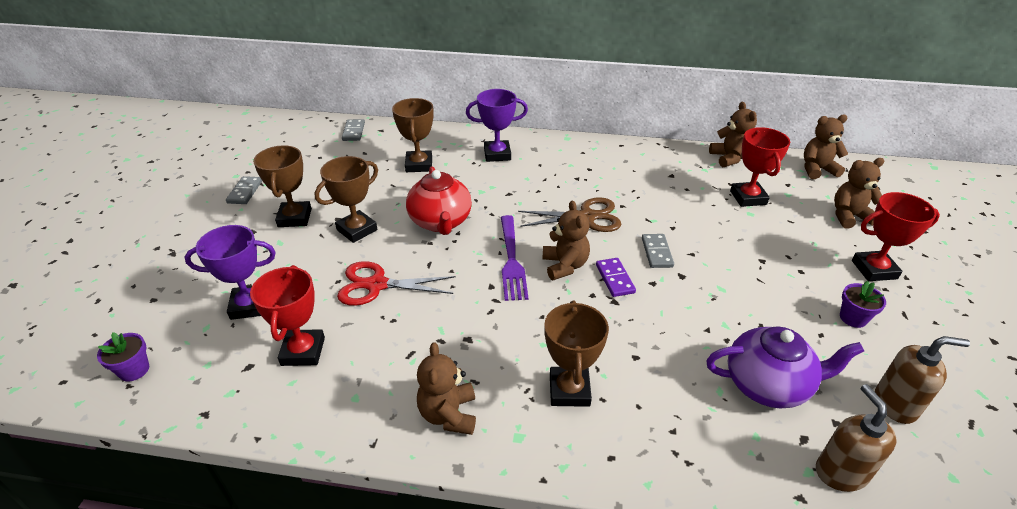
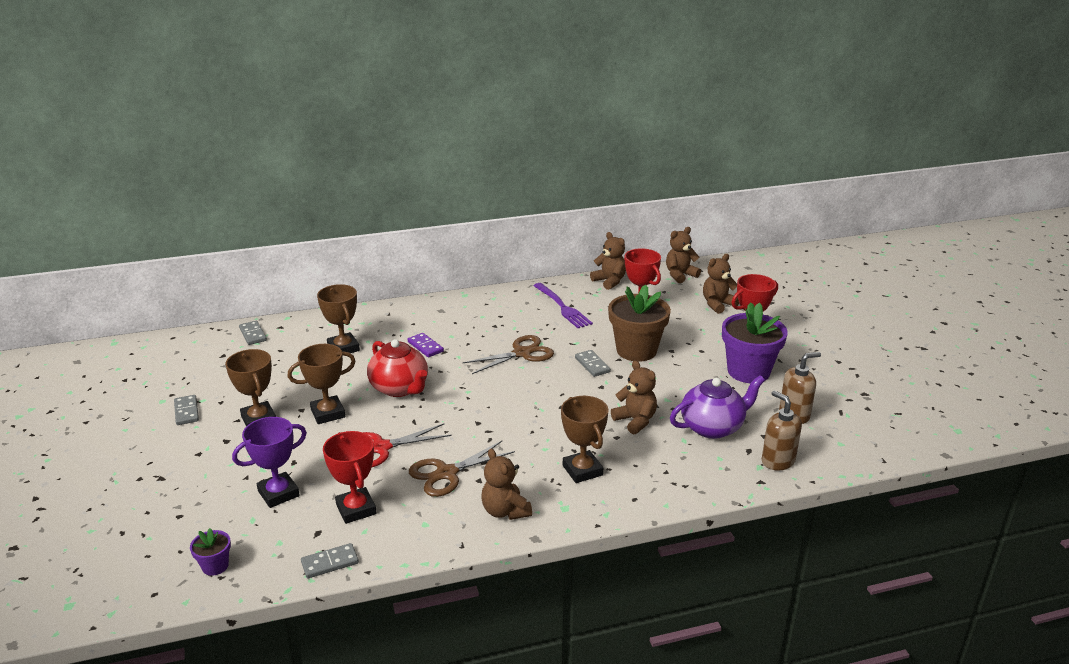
camera: 25 degrees left, 10 degrees down
(231, 410) = (330, 563): none -> grey domino
(357, 230) = (328, 413): brown trophy -> brown trophy turned 45 degrees clockwise
(419, 339) = (447, 473): none -> brown scissors
(497, 154) = (410, 322): purple trophy -> none
(511, 260) = (482, 400): purple fork -> purple fork (563, 307)
(565, 266) = (527, 393): brown teddy bear -> brown teddy bear (635, 421)
(614, 279) = (571, 391): purple domino -> purple domino (425, 347)
(718, 248) = (636, 350): none -> brown flower pot
(853, 318) = (748, 371): purple flower pot -> purple flower pot, size x2.16

